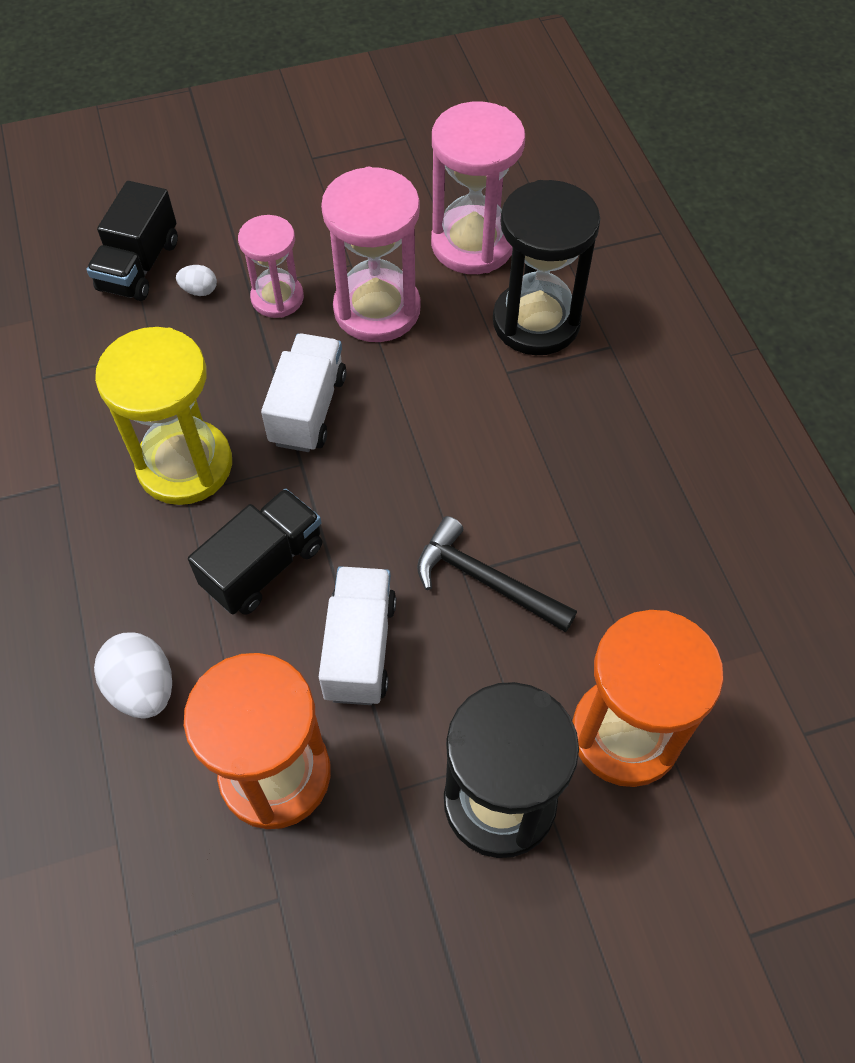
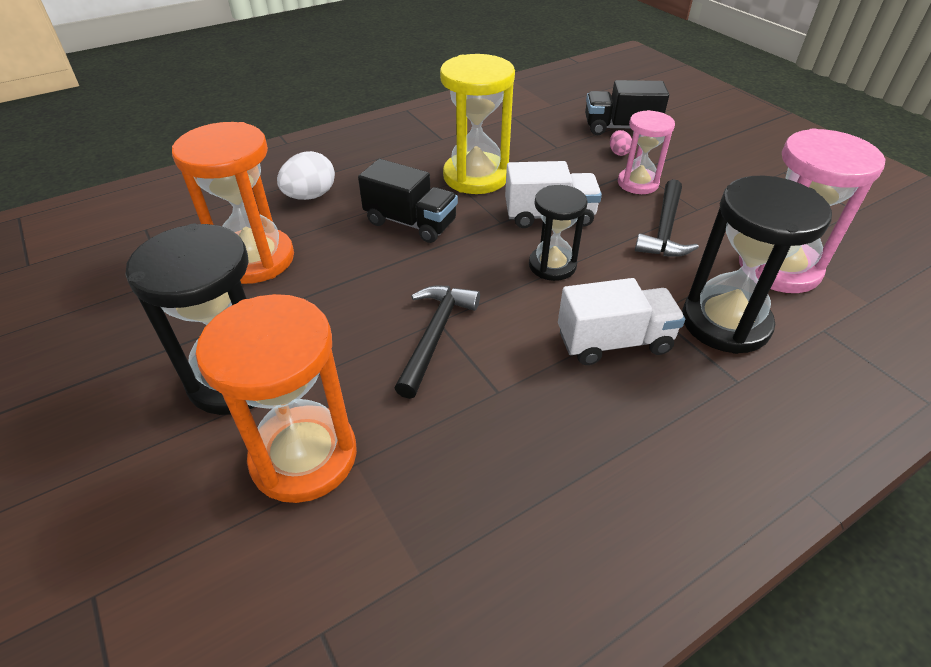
camera: 75 degrees right, 15 degrees down
(199, 290) = (618, 152): white egg -> pink egg
(359, 648) = (357, 278): white truck -> white truck (614, 342)
(377, 309) = (664, 229): pink hourglass -> black hammer
(403, 436) = (552, 265): none -> black hourglass

